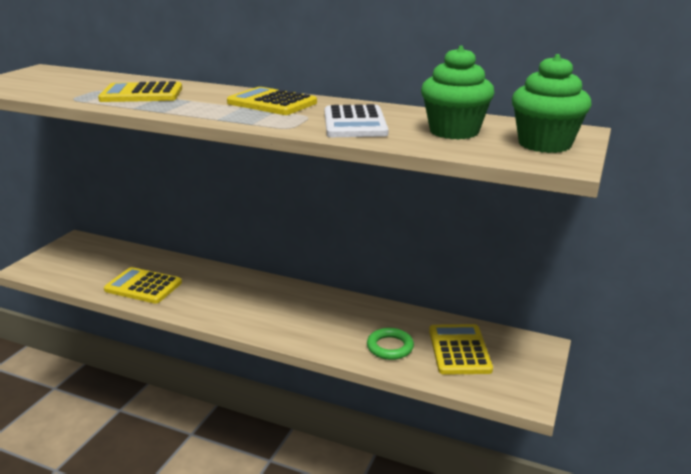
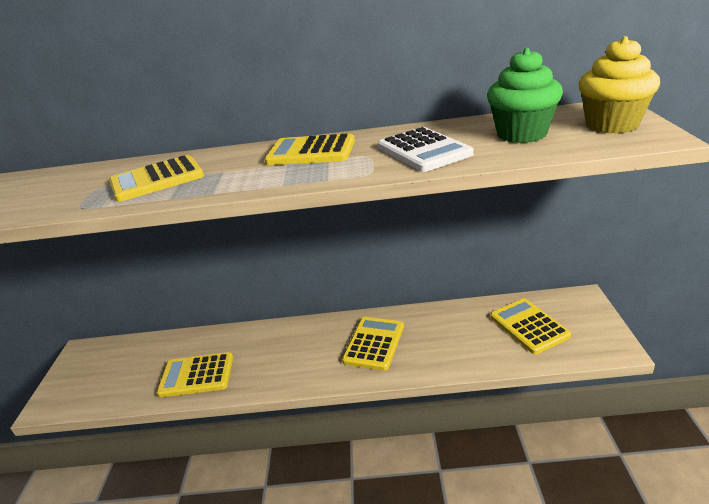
camera: 20 degrees left, 5 degrees up
(303, 314) = (374, 343): none -> yellow calculator
(390, 347) = (474, 346): green ring -> none
(544, 144) = (612, 125): green cupcake -> yellow cupcake

